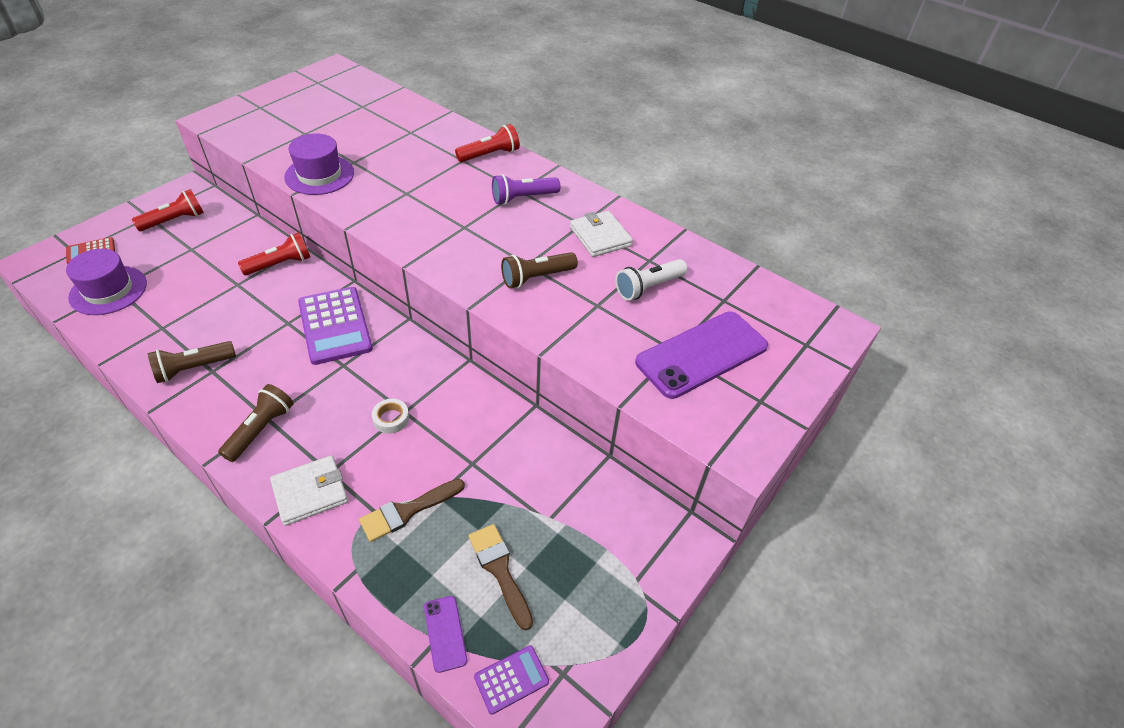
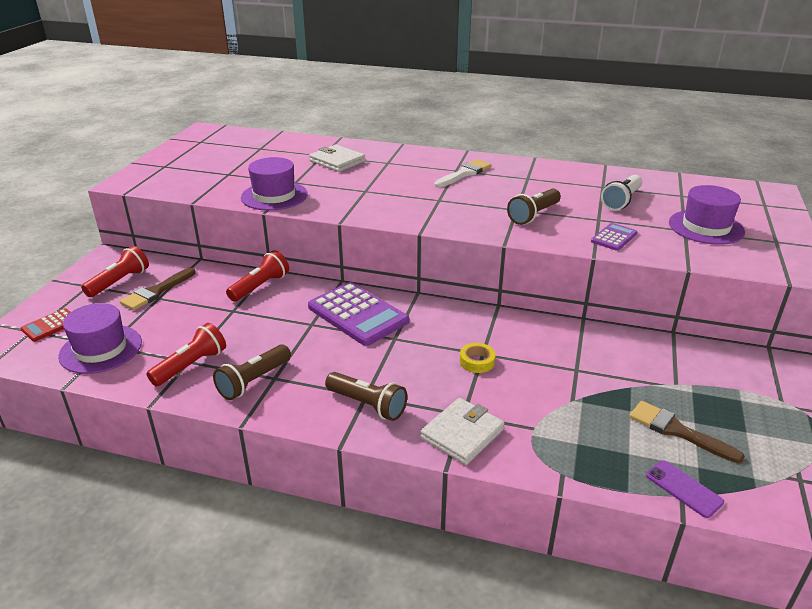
camera: 20 degrees left, 15 degrees down
(261, 429) = (367, 405): brown flashlight -> brown flashlight turned 120 degrees clockwise
(391, 419) = (477, 361): white tape -> yellow tape
(407, 511) = (560, 418): brown brush -> brown brush (156, 291)
(490, 155) = (406, 155): red flashlight -> red flashlight (191, 365)
(511, 679) = (768, 499): purple calculator -> purple calculator (614, 237)
(523, 198) = (464, 174): purple flashlight -> white brush
(600, 236) = (551, 182): white wallet -> white wallet (337, 161)
(702, 354) = (706, 227): purple phone -> purple hat

